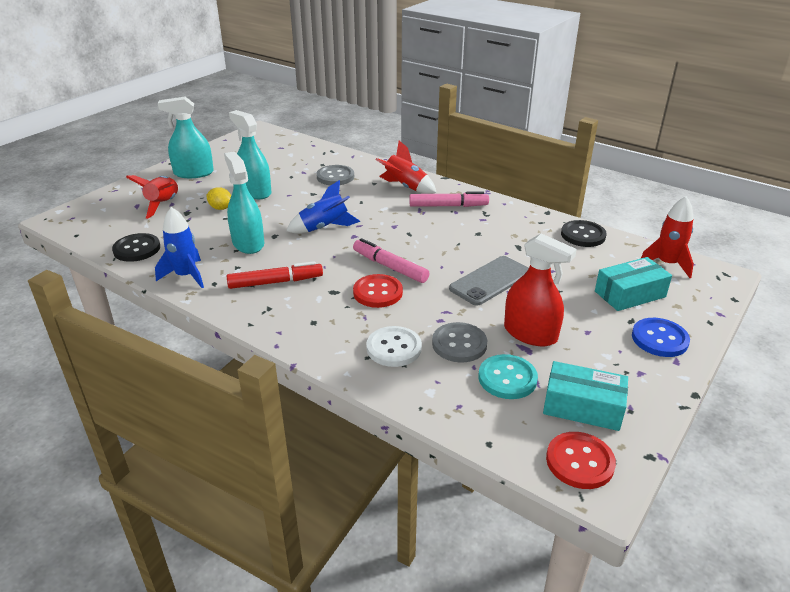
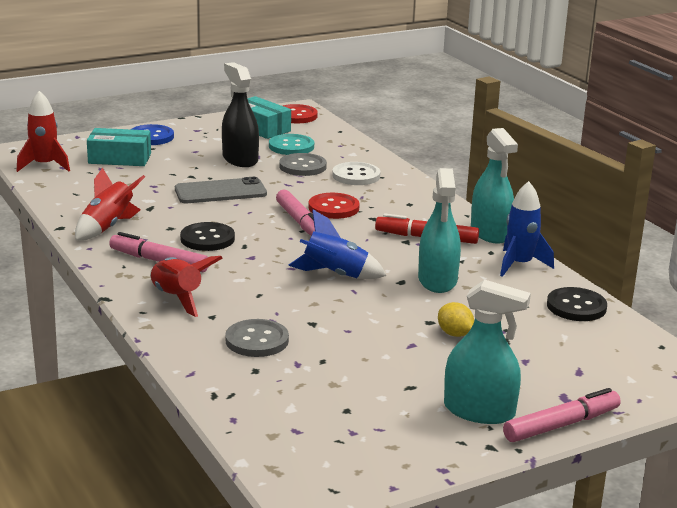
camera: 155 degrees left, 10 degrees down
(147, 177) = (561, 425): none -> pink marker
(163, 204) = (537, 362): red rocket -> red rocket (108, 227)
(255, 192) = (393, 347): turquoise spray bottle -> turquoise spray bottle (490, 233)
(530, 333) = (240, 159): red spray bottle -> black spray bottle
(583, 235) = (69, 200): black button -> black button (207, 239)

